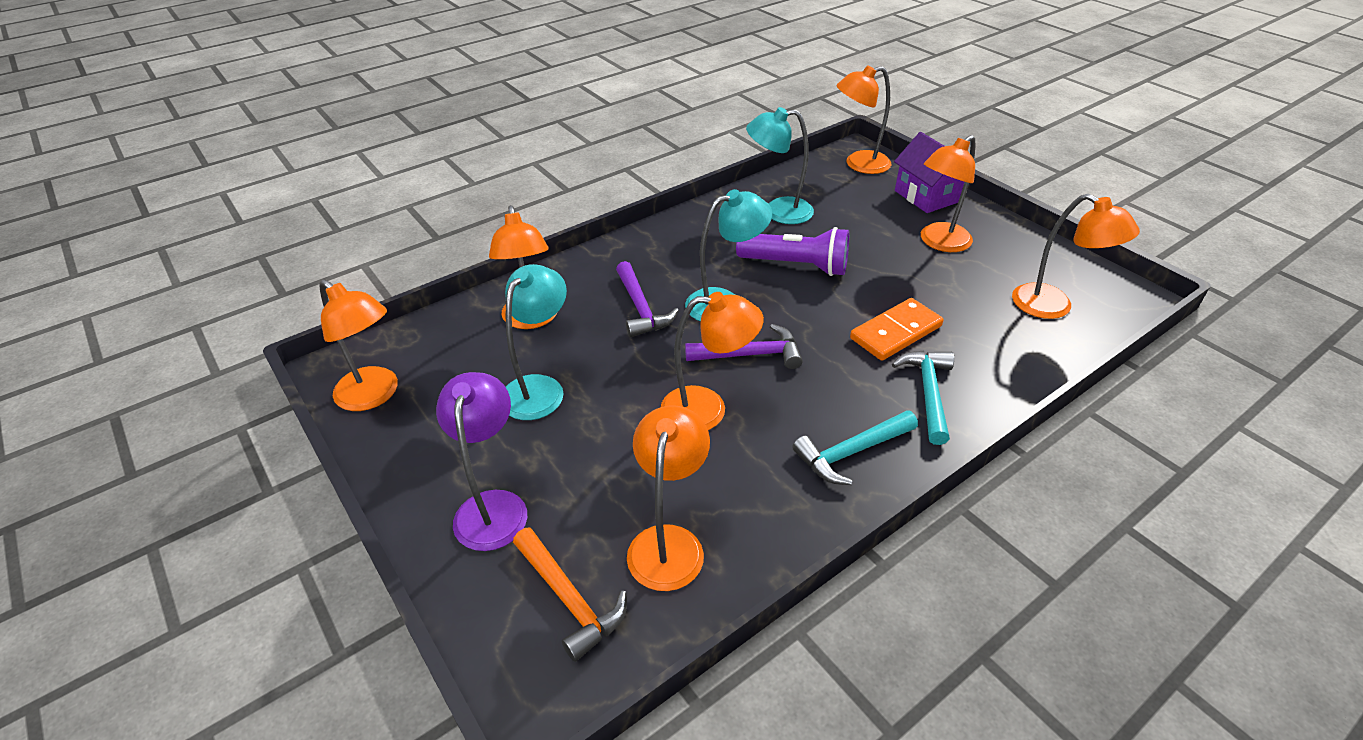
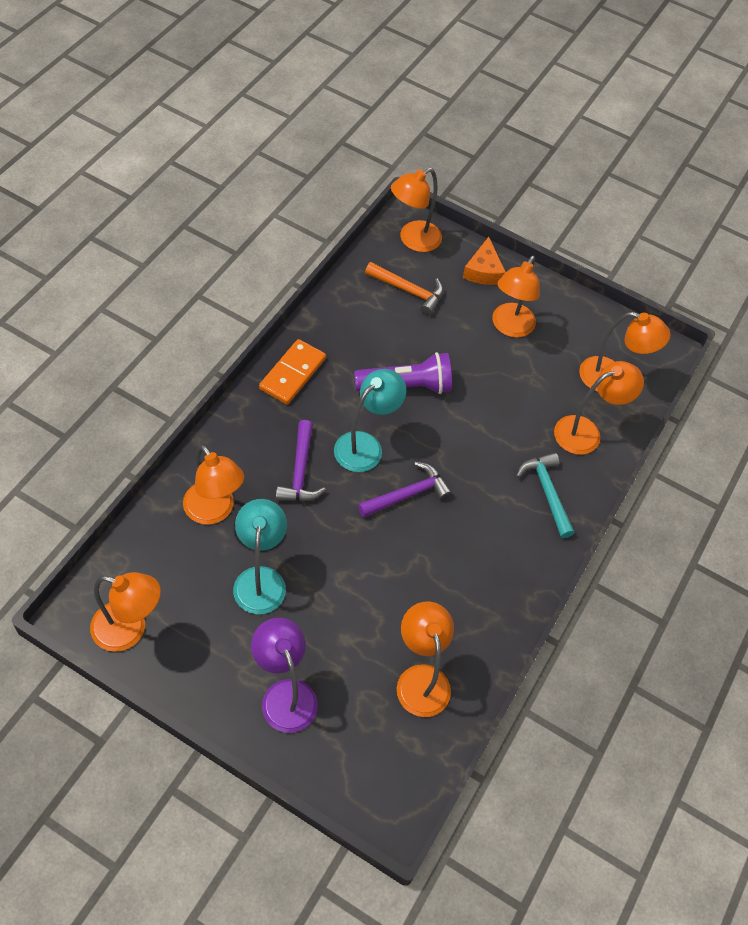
camera: 30 degrees left, 15 degrees up
(570, 599) = (376, 743): orange hammer -> orange hammer (409, 291)
(641, 308) = (300, 471): purple hammer -> purple hammer turned 45 degrees clockwise
(707, 409) = (398, 558): orange lamp -> orange lamp (586, 432)
(778, 211) = (366, 322): turquoise lamp -> none
(851, 453) = (512, 563): turquoise hammer -> none
(896, 332) = (507, 439): orange domino -> orange domino (293, 374)
(926, 196) = (483, 271): purple house -> orange cheese

